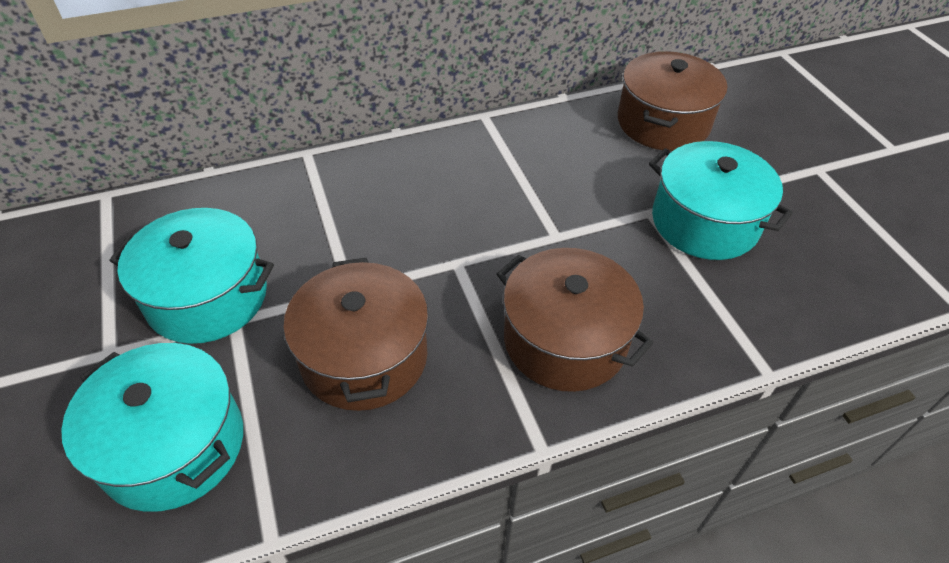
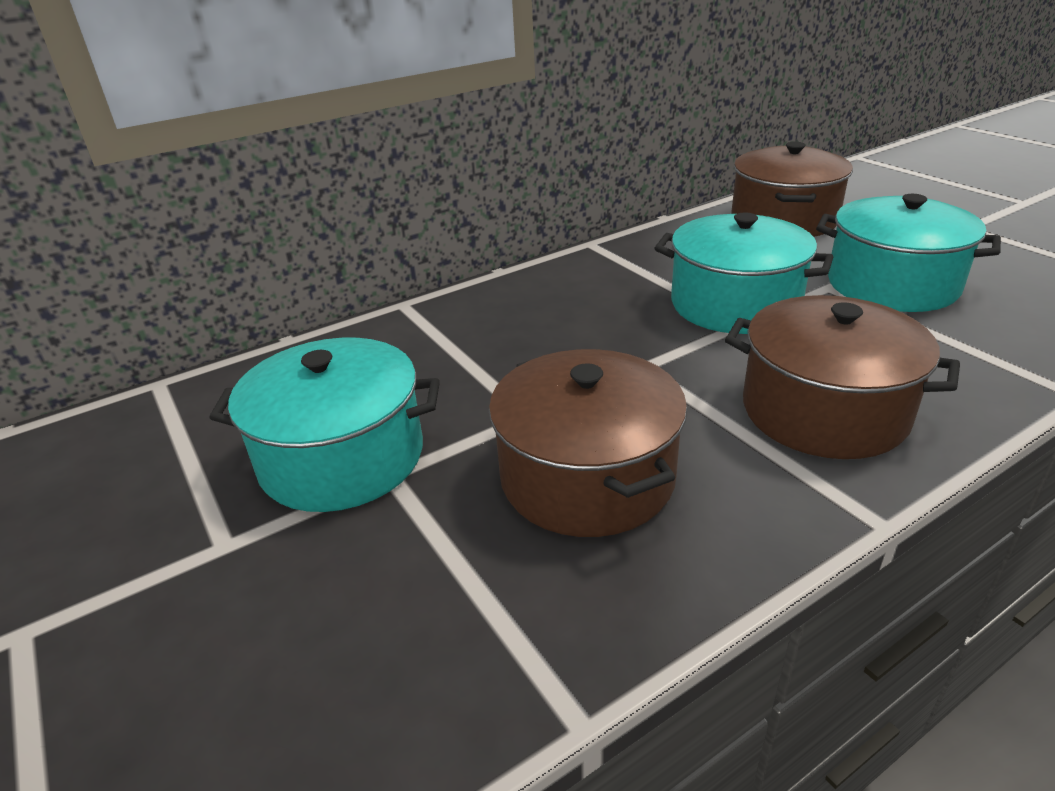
camera: 10 degrees left, 15 degrees down
(173, 445) = (369, 635): turquoise pot -> turquoise pot (735, 304)

